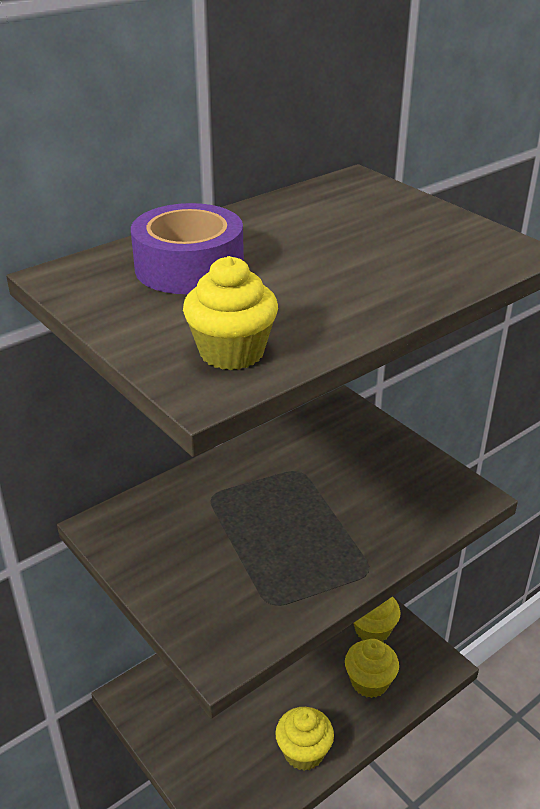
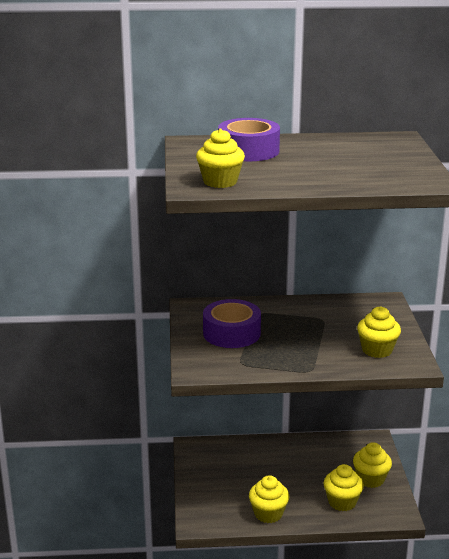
camera: 35 degrees right, 10 degrees down
(207, 552) = (231, 333): none -> purple tape
(410, 493) = (377, 350): none -> yellow cupcake

